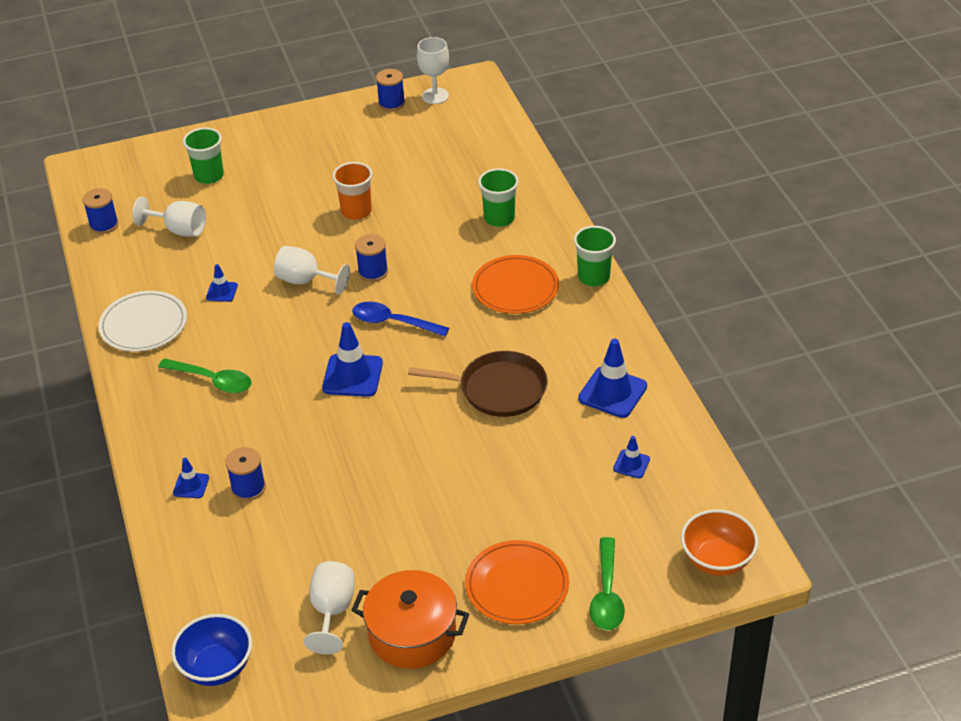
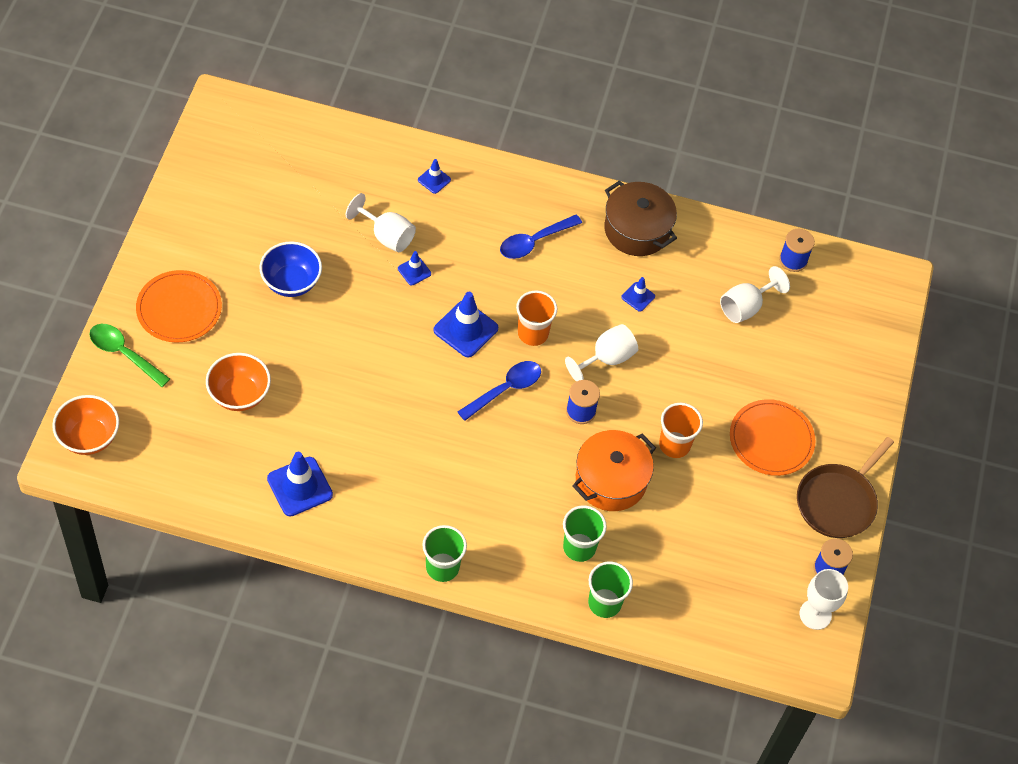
camera: 115 degrees right, 15 degrees up
(143, 324) = (637, 230): white plate -> brown pot
(209, 176) = (812, 364): green cup -> green cup (604, 603)
(212, 380) = (534, 241): green spoon -> blue spoon
(217, 667) = (263, 122): blue bowl -> blue bowl (291, 282)
(248, 488) = (403, 210): blue spool -> none
(319, 334) = (533, 333): none -> orange cup
(332, 611) = (252, 199): white goblet -> white goblet (386, 236)
(412, 634) = (195, 230): orange pot -> orange pot (611, 480)
(498, 389) = (370, 413): brown pan -> brown pan (838, 501)
(515, 288) = (477, 500): orange plate -> orange plate (771, 439)
(565, 483) = (239, 394): none -> orange bowl
(631, 464) = (219, 448): blue traffic cone -> blue traffic cone (414, 271)

